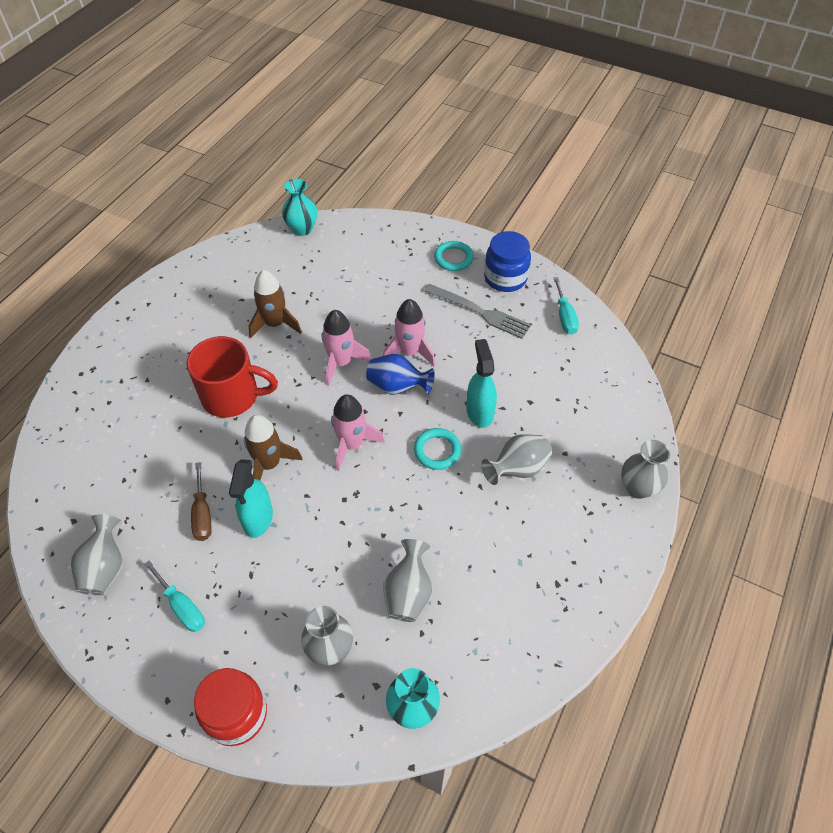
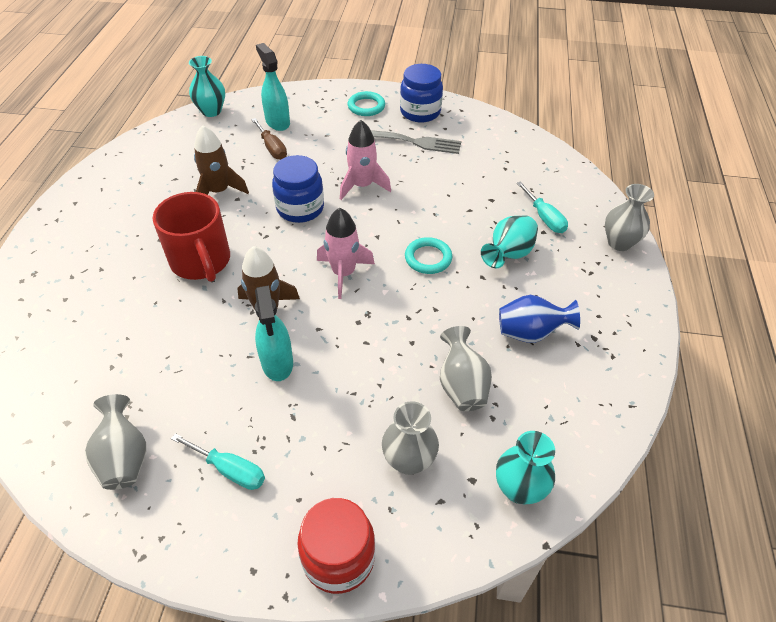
camera: 20 degrees left, 5 degrees down
(202, 514) = (215, 375): brown screwdriver -> brown screwdriver (272, 148)
(232, 396) = (201, 261): red mug -> red mug turned 75 degrees clockwise
(341, 362) = (300, 208): pink rocket -> blue jar
(397, 387) = (364, 216): blue vase -> blue vase (530, 333)
(479, 412) = (451, 218): turquoise spray bottle -> turquoise spray bottle (277, 122)
(517, 469) = (508, 254): grey vase -> turquoise vase
(564, 316) = (486, 130): turquoise screwdriver -> turquoise screwdriver (544, 218)

